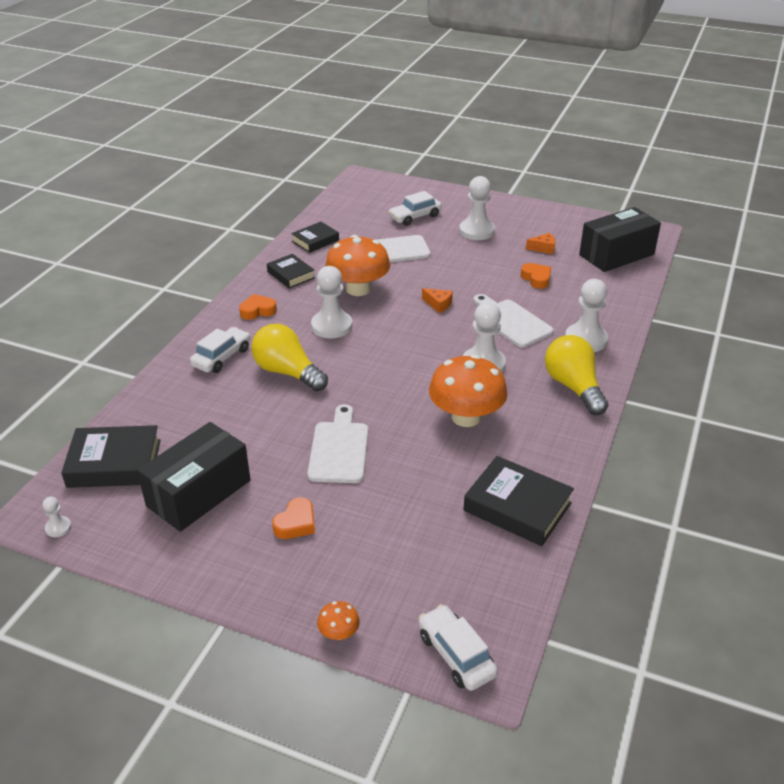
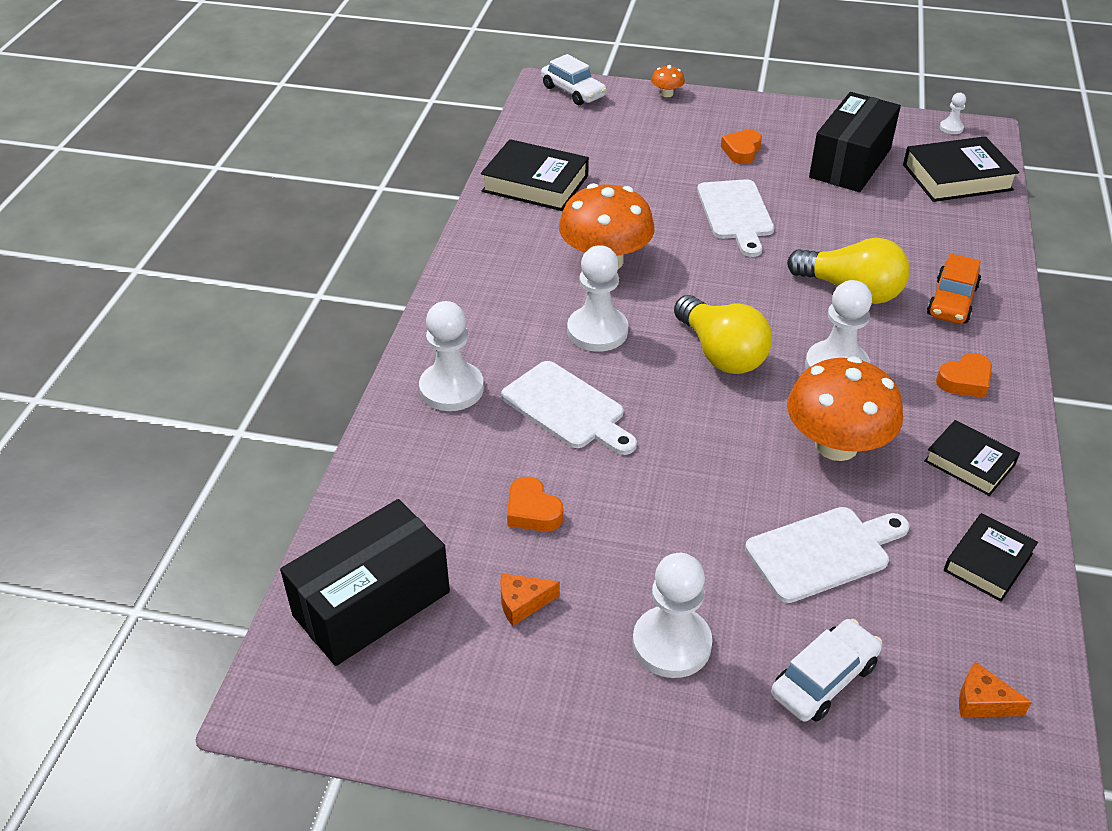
camera: 170 degrees right, 5 degrees up
(222, 357) = (951, 301): white car -> orange car
(438, 304) = (691, 429): orange cheese -> orange cheese (982, 702)
(573, 387) = (473, 313): yellow light bulb -> yellow light bulb (721, 353)

